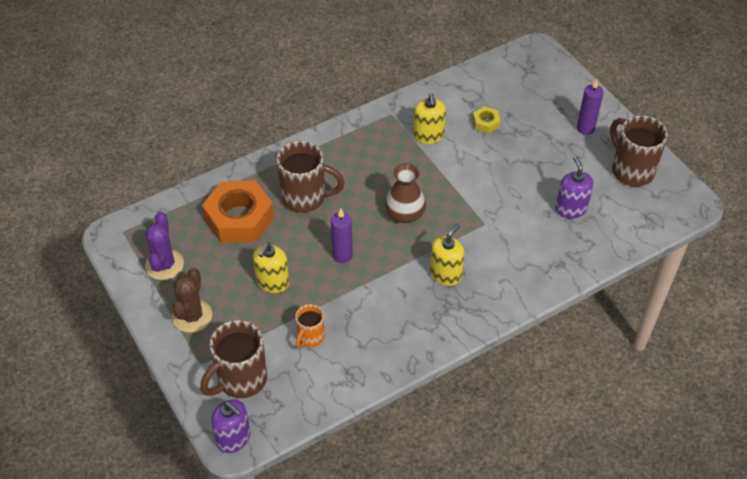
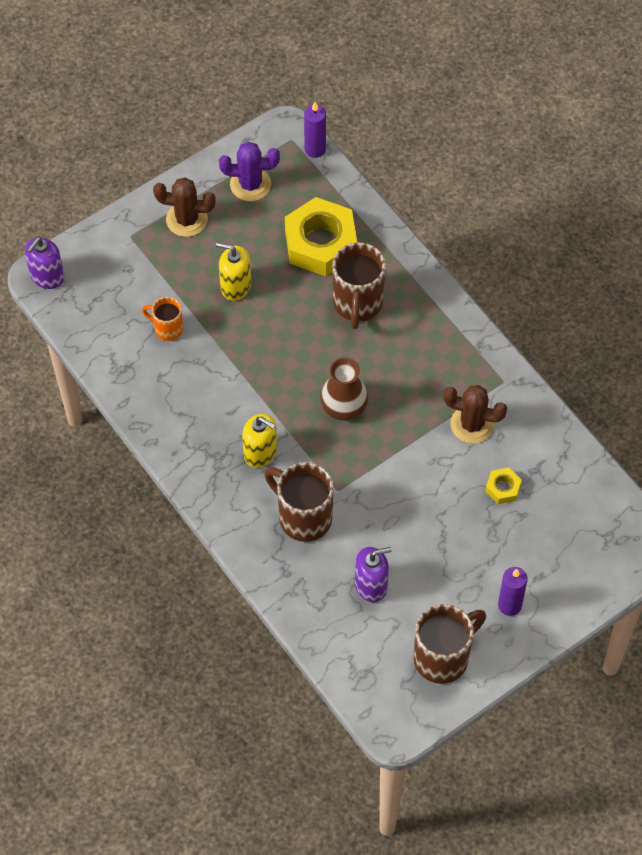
camera: 85 degrees right, 10 degrees up
(239, 218) = (320, 243): orange nut -> yellow nut
(240, 380) = (113, 273): brown mug -> brown mug (303, 517)
(342, 255) = (277, 348): purple candle -> purple candle (315, 149)
(428, 136) = (472, 424): yellow soap dispenser -> brown cactus

